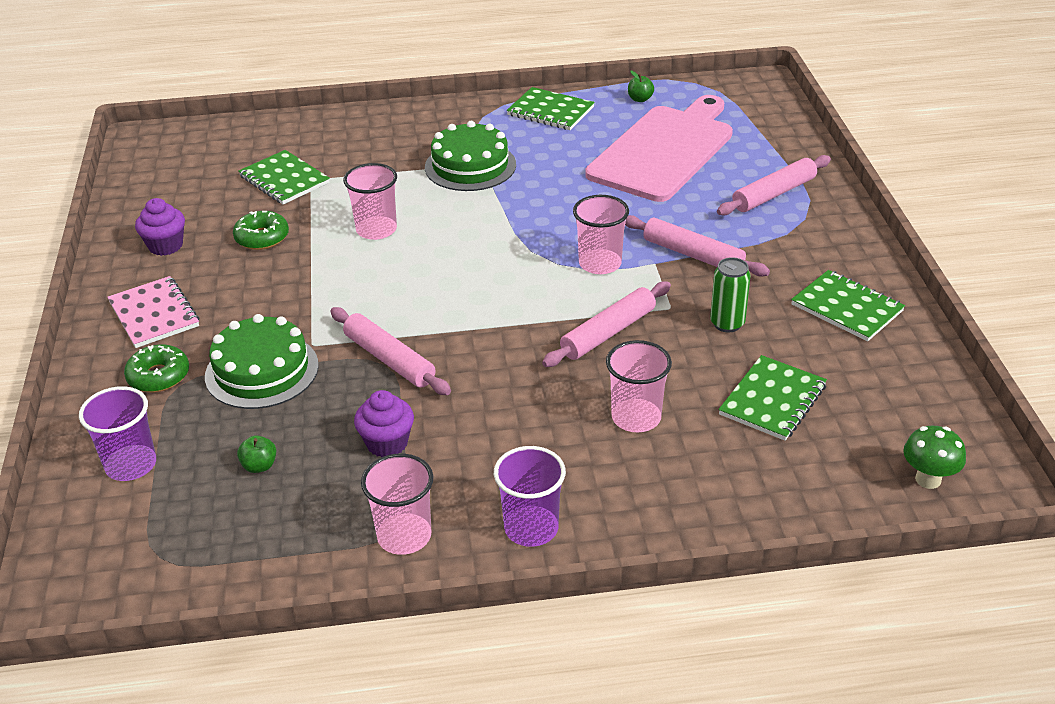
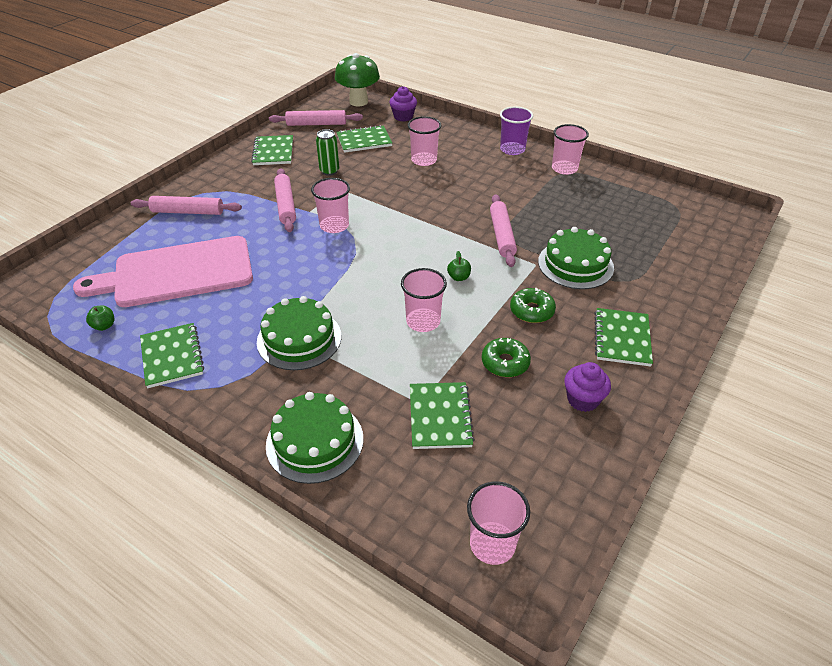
camera: 140 degrees left, 5 degrees up
(131, 465) = (676, 251): purple cup -> none
(154, 314) = (622, 338): pink notebook -> green notebook
(159, 376) = (639, 292): green donut -> green donut (531, 311)
(181, 144) = (492, 544): none -> pink cup
(259, 466) = (608, 220): green apple -> green apple (458, 277)
(365, 127) = (315, 441): none -> green cake
(387, 443) = (540, 201): purple cupcake -> purple cupcake (403, 117)
(608, 333) = (384, 193): pink rolling pin -> pink rolling pin (316, 124)
(928, 479) = (358, 102): green mushroom -> green mushroom, size x1.72

